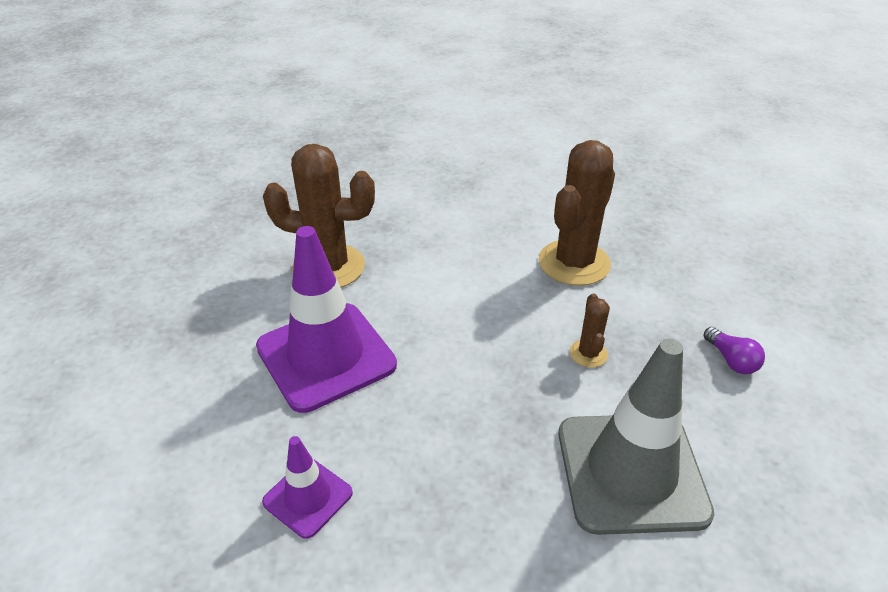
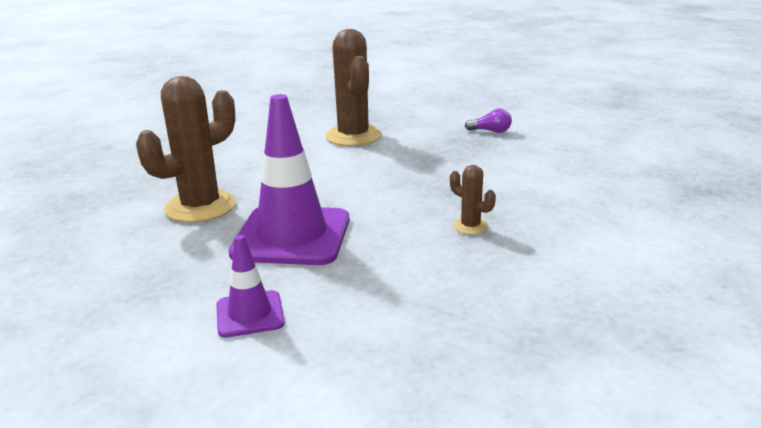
camera: 50 degrees left, 15 degrees down
(308, 497) = (414, 283): purple traffic cone -> purple traffic cone (250, 314)
(588, 354) = (431, 159): brown cactus -> brown cactus (470, 226)
(631, 472) = (529, 180): grey traffic cone -> none

